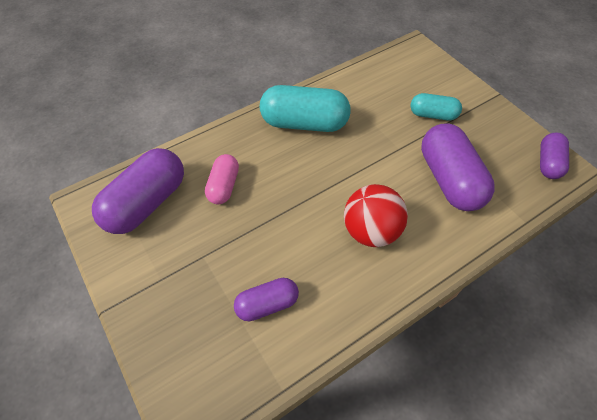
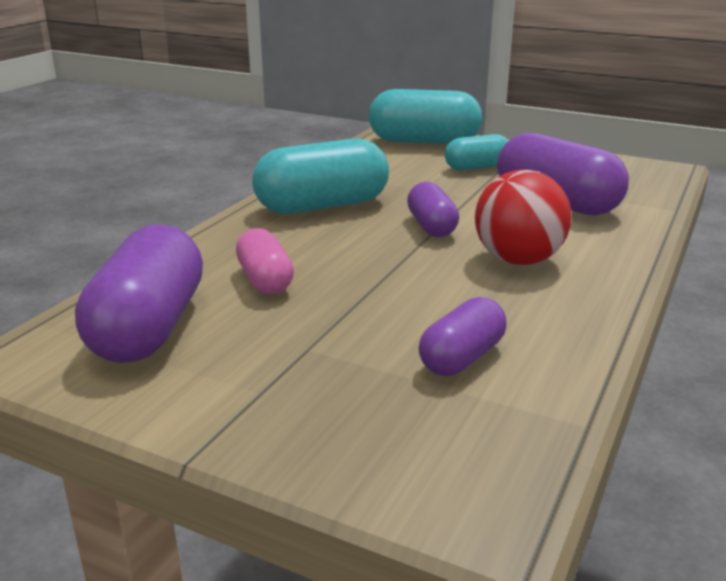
camera: 30 degrees left, 30 degrees down
(424, 68) = (424, 142): none -> turquoise capsule
(548, 163) = (641, 170): purple capsule -> purple capsule (431, 226)

